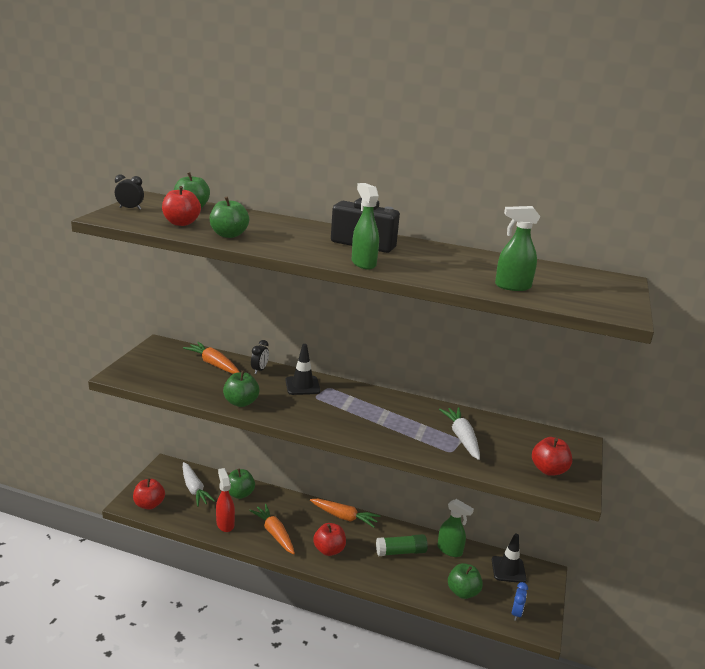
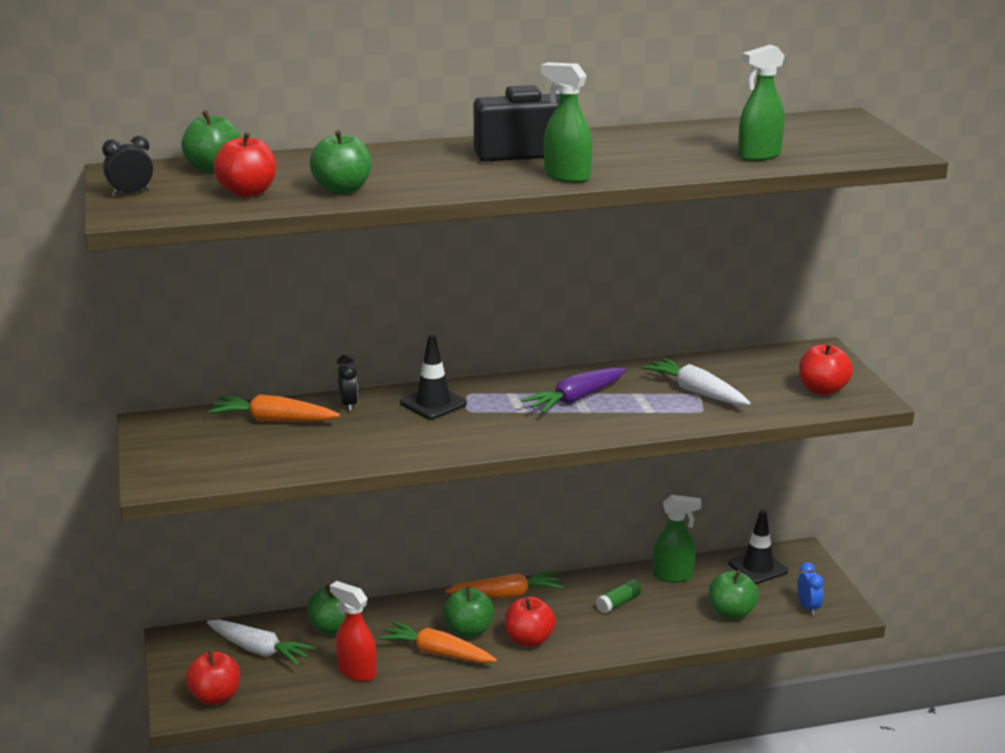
camera: 30 degrees left, 0 degrees up
(241, 402) = (383, 451): green apple -> green apple (469, 631)
(383, 414) = (576, 399): none -> purple carrot
(401, 552) = (618, 603): green glue stick -> green glue stick, size x0.65

